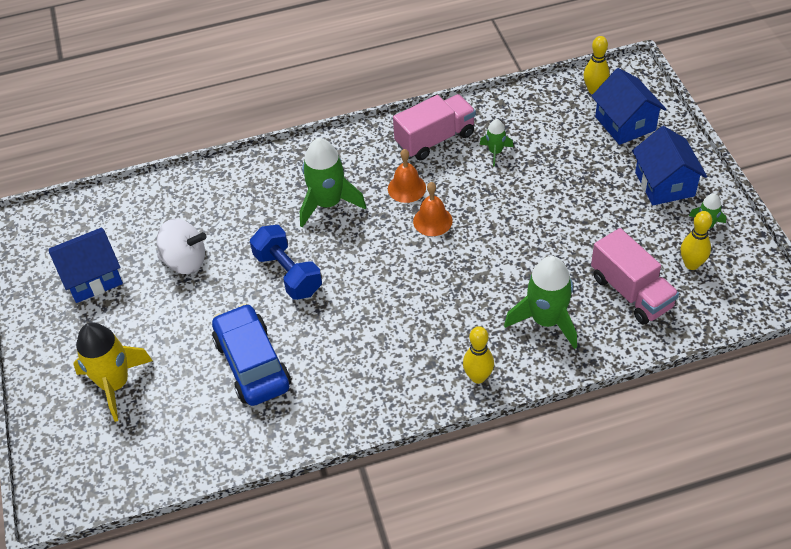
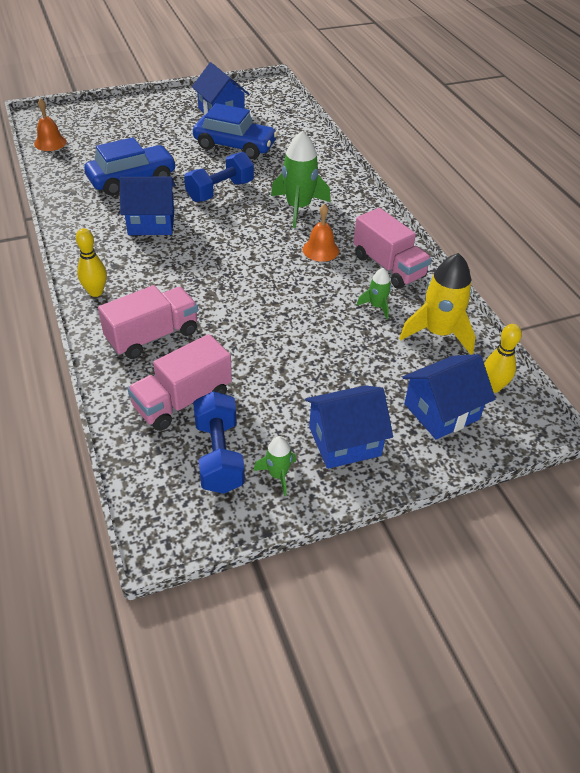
camera: 80 degrees right, 5 degrees down
(115, 384) = (125, 128): yellow rocket -> yellow rocket (438, 333)
(185, 261) = (235, 146): white spinning top -> blue car
(349, 336) = (151, 223): none -> blue house
(432, 221) = (280, 265): orange bell -> orange bell (50, 142)
(546, 320) = (153, 336): green rocket -> pink truck
(691, 264) = (219, 456): yellow bowling pin -> blue dumbbell

